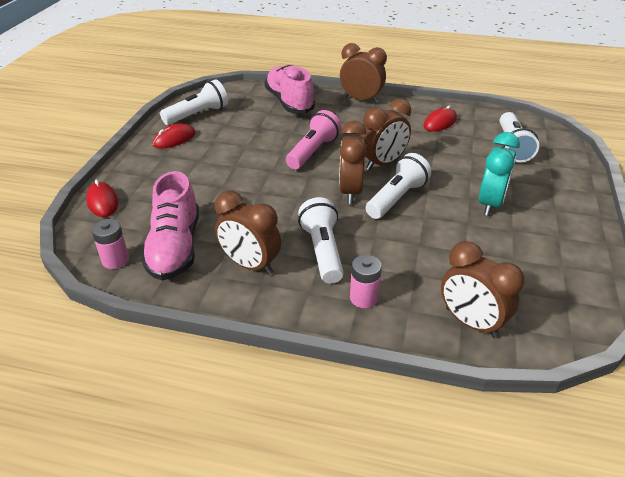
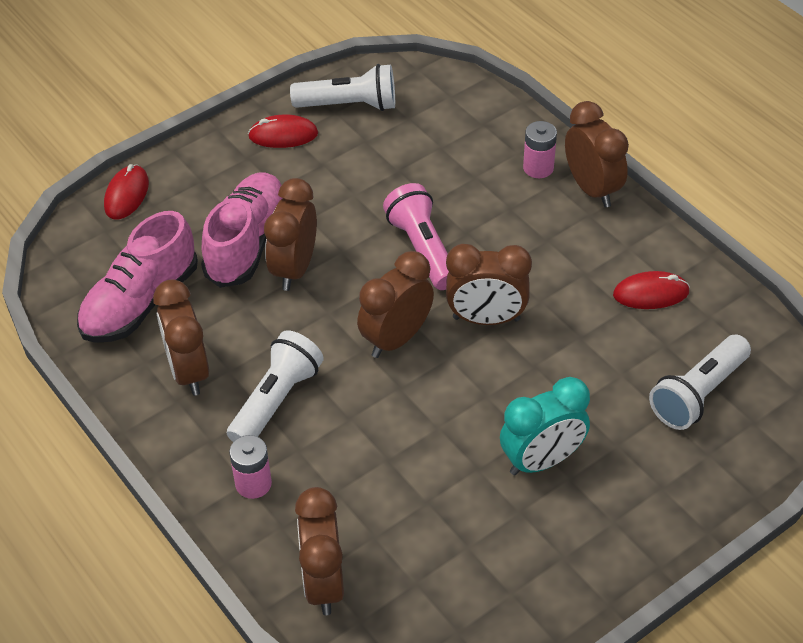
camera: 40 degrees right, 10 degrees up
(115, 260) = (74, 284): pink battery -> pink battery (538, 168)
(254, 189) = (294, 268): none -> brown clock
(289, 102) = (487, 142): pink shoe -> pink shoe (247, 243)
(313, 151) = (423, 249): pink flashlight -> pink flashlight turned 90 degrees counterclockwise
(397, 198) = (439, 381): white flashlight -> none

